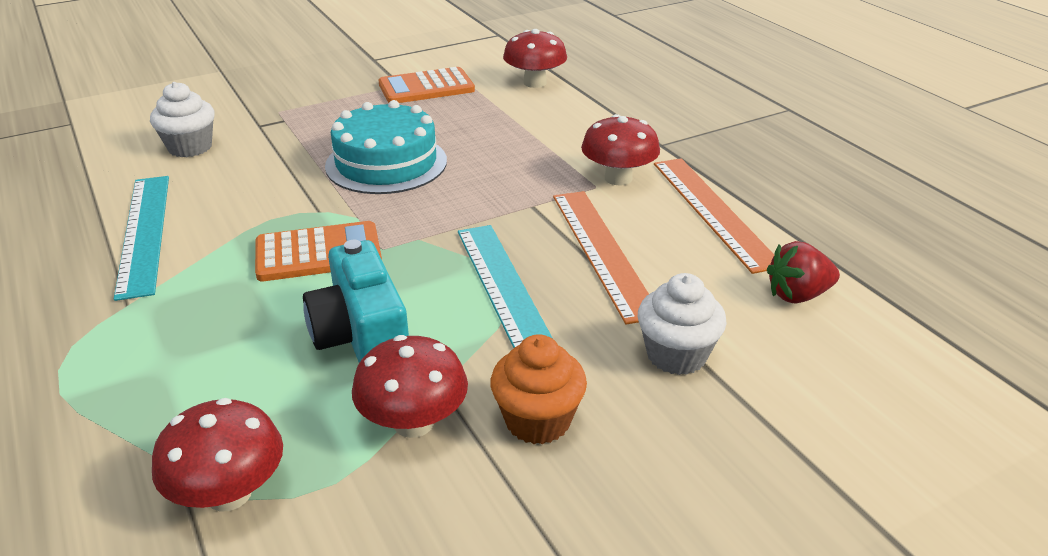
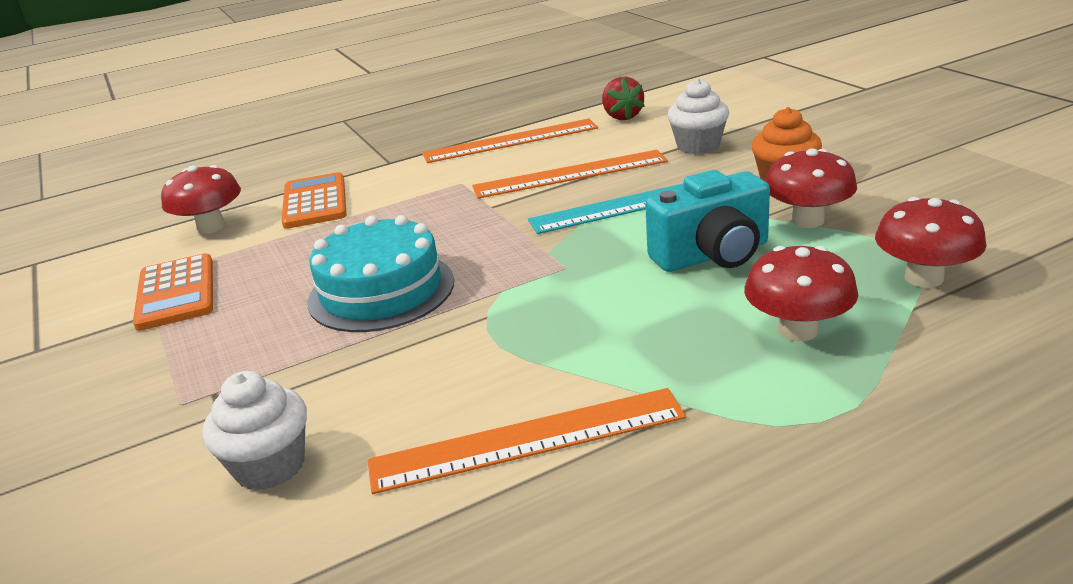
camera: 85 degrees left, 5 degrees down
(144, 233) = (527, 440): turquoise ruler -> orange ruler
(318, 253) = (575, 300): orange calculator -> orange calculator (315, 202)
(618, 178) = (448, 175): red mushroom -> red mushroom (797, 330)

